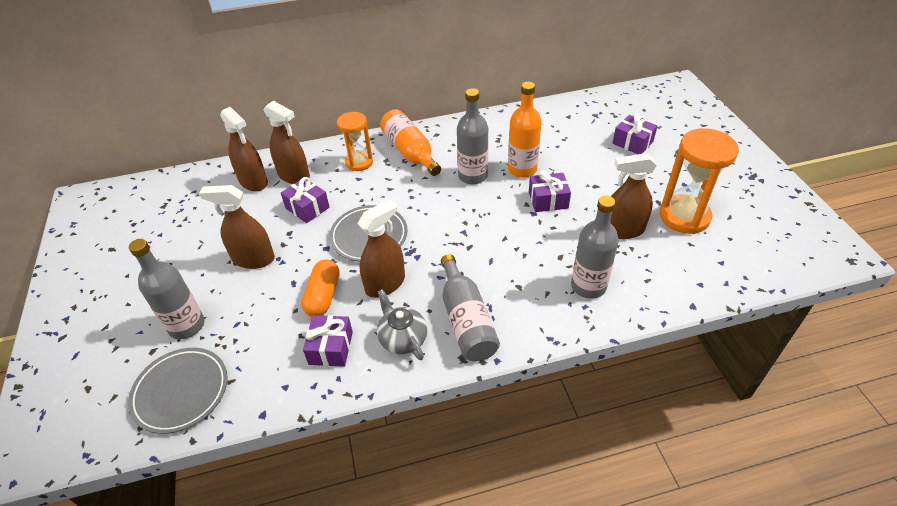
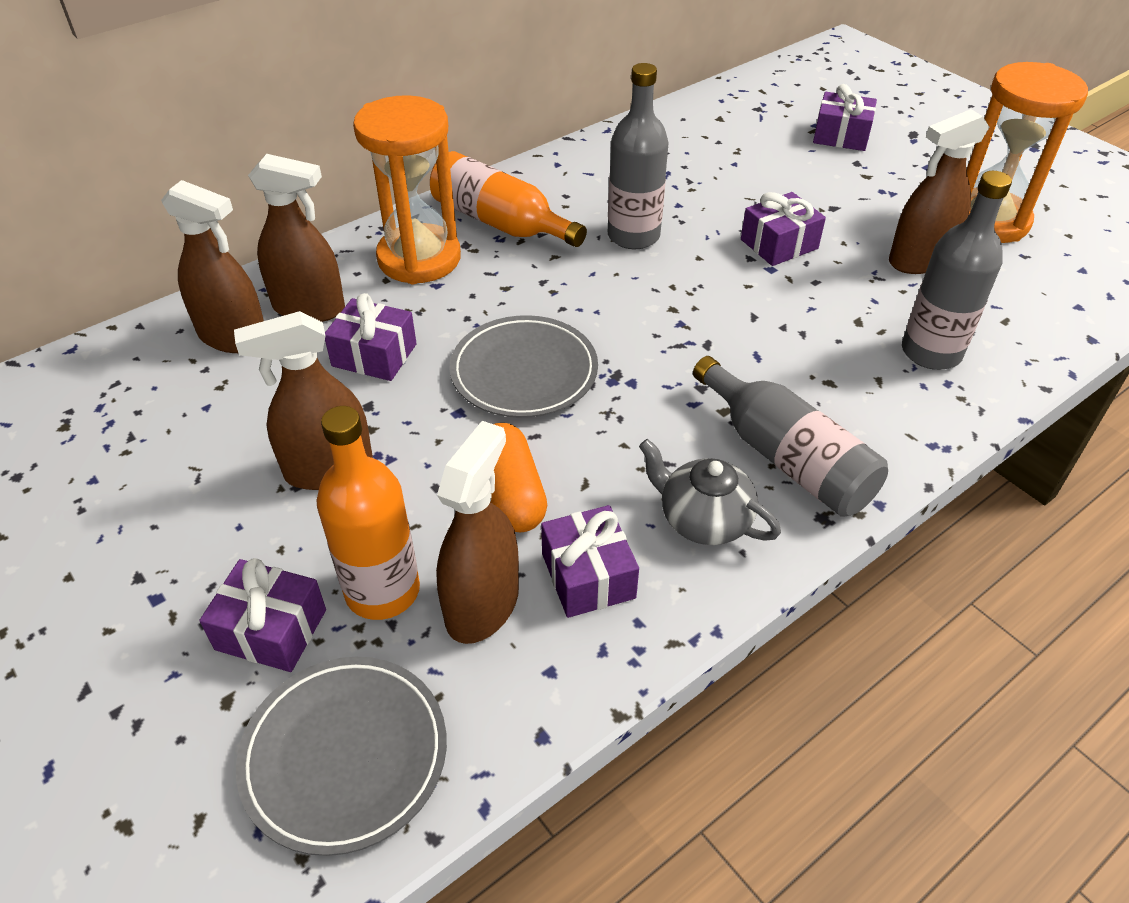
camera: 25 degrees left, 0 degrees up
(186, 325) = (271, 629): grey bottle -> purple gift
(359, 162) = (419, 258): orange hourglass -> orange hourglass, size x1.57
(385, 284) = (609, 441): brown spray bottle -> brown spray bottle (482, 605)
(522, 169) = (705, 208): orange bottle -> orange bottle (382, 591)

